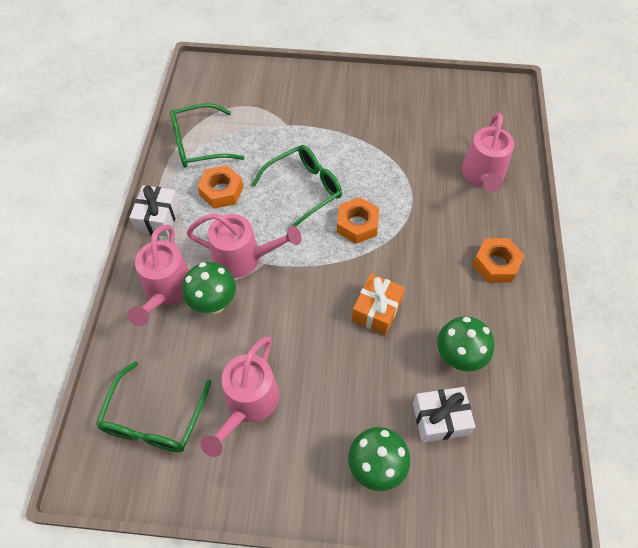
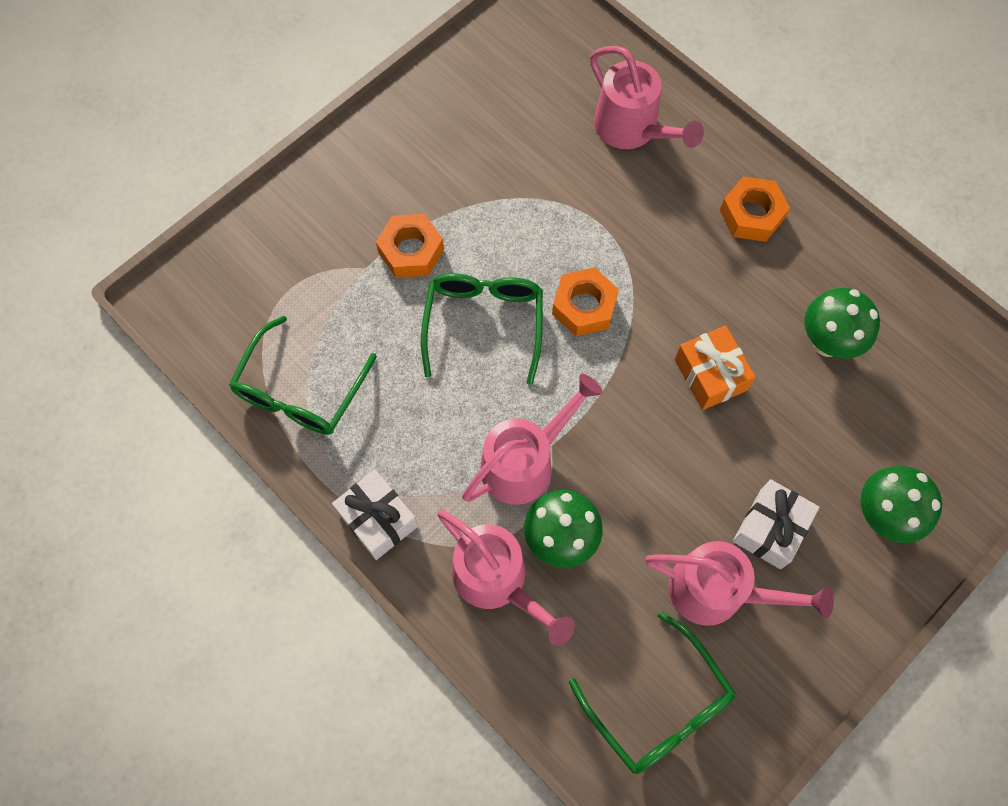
camera: 50 degrees left, 10 degrees up
(221, 191) = (402, 417): orange nut -> orange nut (411, 251)
(248, 404) = (719, 591): pink watering can -> pink watering can turned 45 degrees counterclockwise
(440, 419) = (878, 415): white gift -> white gift (770, 529)

